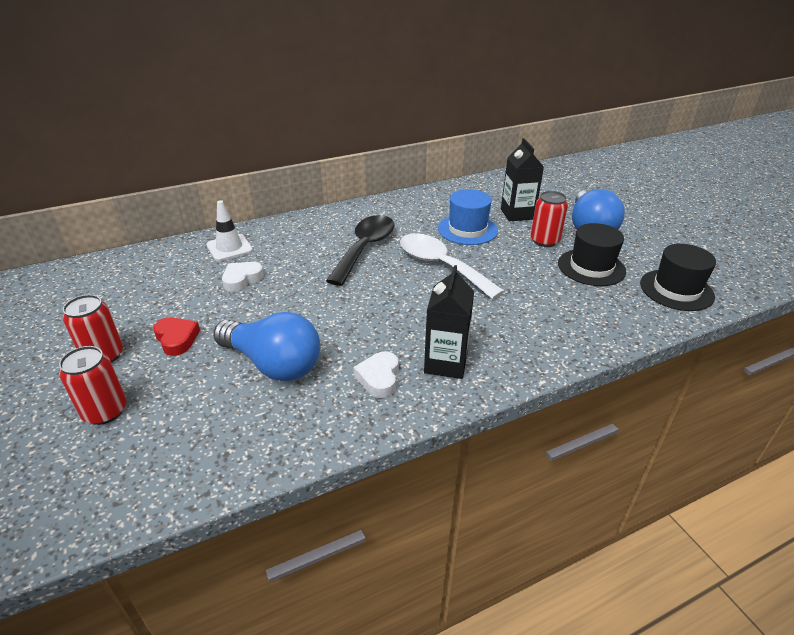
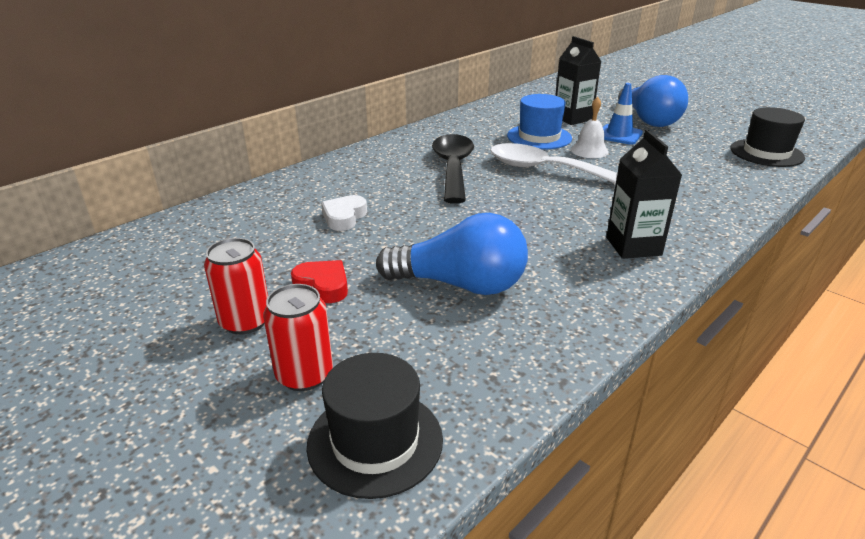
camera: 20 degrees left, 5 degrees down
(229, 248) = (299, 191): white traffic cone -> none
(379, 378) = (583, 272): white heart -> none
(500, 253) = (589, 150): none -> white bell
(544, 241) = (619, 135): red can -> blue traffic cone
(591, 267) = (680, 148): black hat -> black hat (375, 441)

